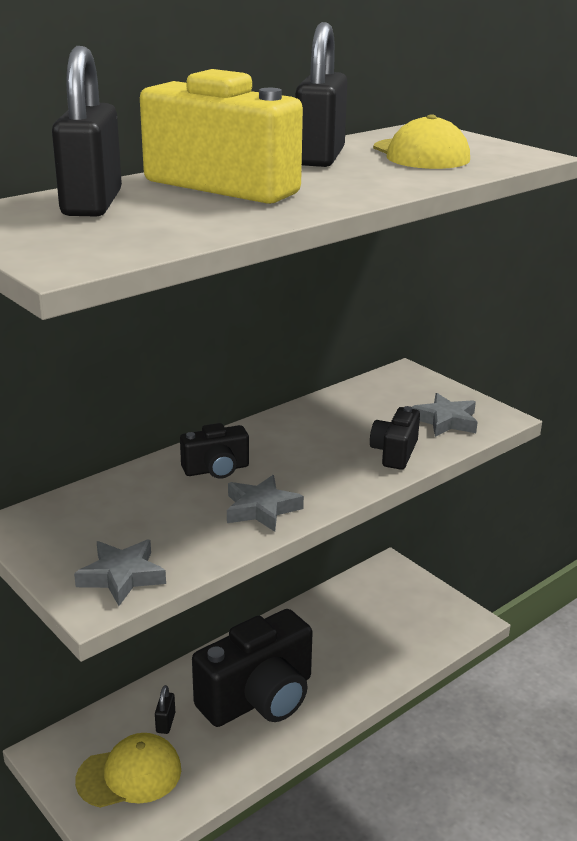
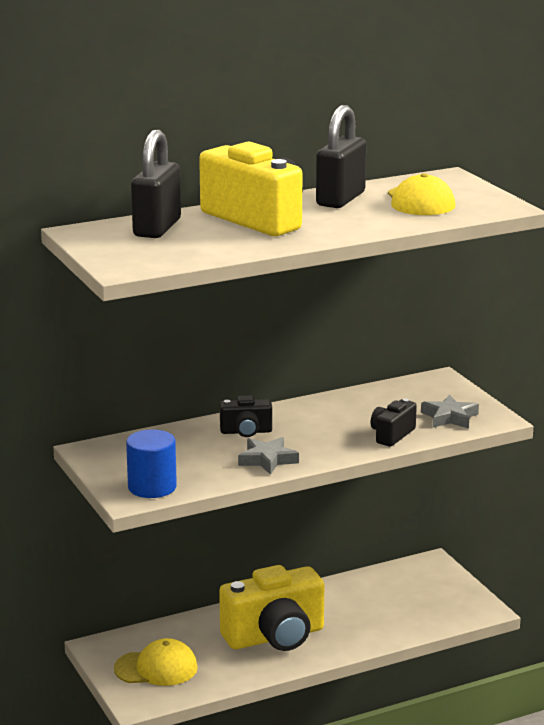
camera: 15 degrees right, 5 degrees down
(122, 576) = (152, 487): grey star -> blue cylinder
(165, 723) = (194, 642): black padlock -> none
(259, 698) = (275, 637): black camera -> yellow camera

